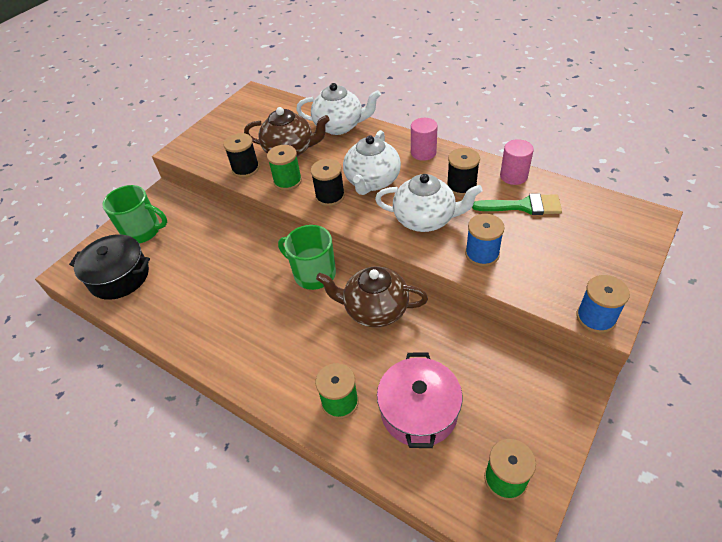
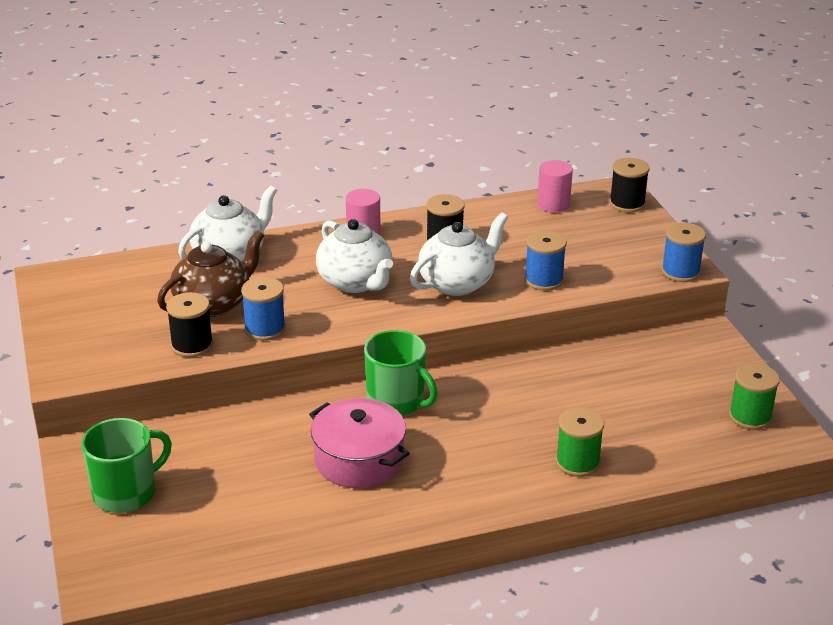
camera: 55 degrees left, 15 degrees down
(119, 276) = (182, 542): black pot -> none
(287, 181) = (265, 329): green spool -> blue spool
(313, 274) = (397, 401): green mug -> green mug turned 120 degrees counterclockwise
(330, 196) = (335, 316): black spool -> black spool (627, 204)
(375, 309) = (498, 389): brown teapot -> none
(419, 411) = (640, 424): pink pot -> pink pot (359, 460)
(513, 176) = (476, 212): pink cylinder -> pink cylinder (553, 205)
(523, 206) = (519, 230): green brush -> none

